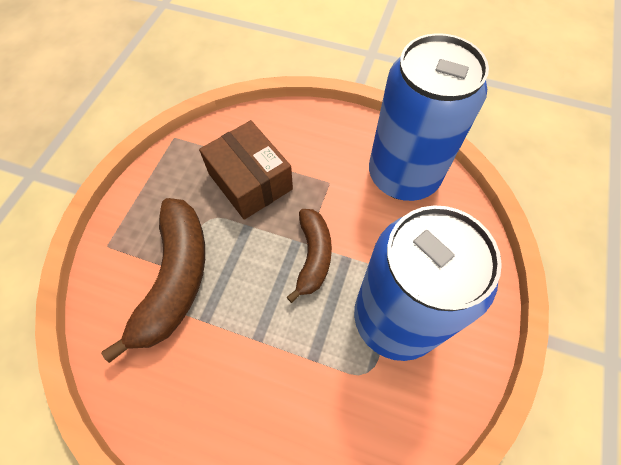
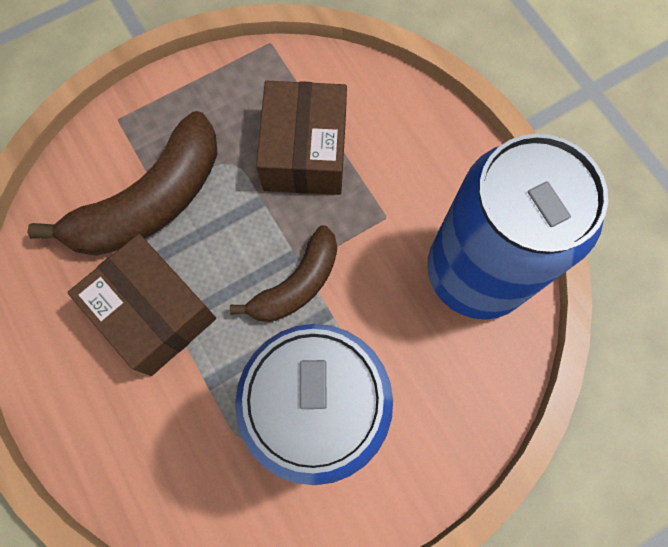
camera: 40 degrees right, 10 degrees up
(238, 344) = (154, 312): none -> brown box

